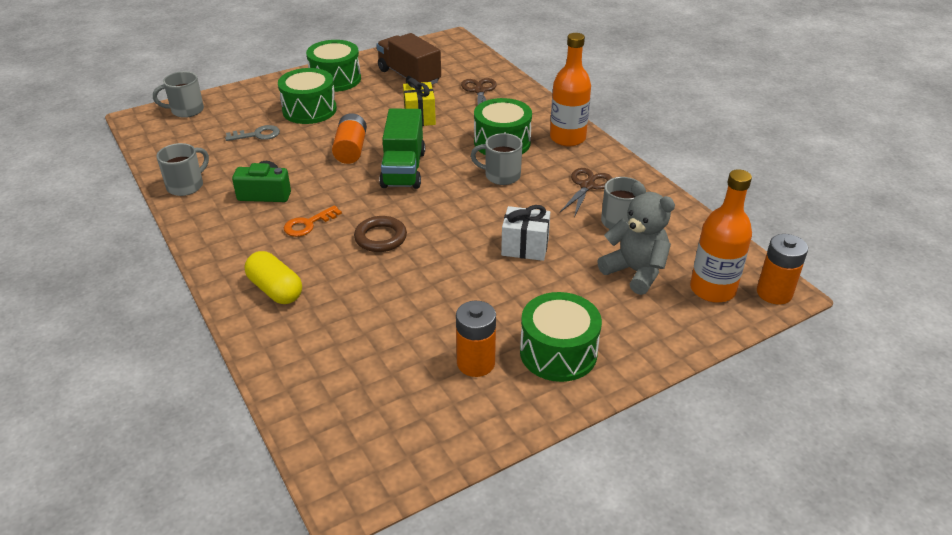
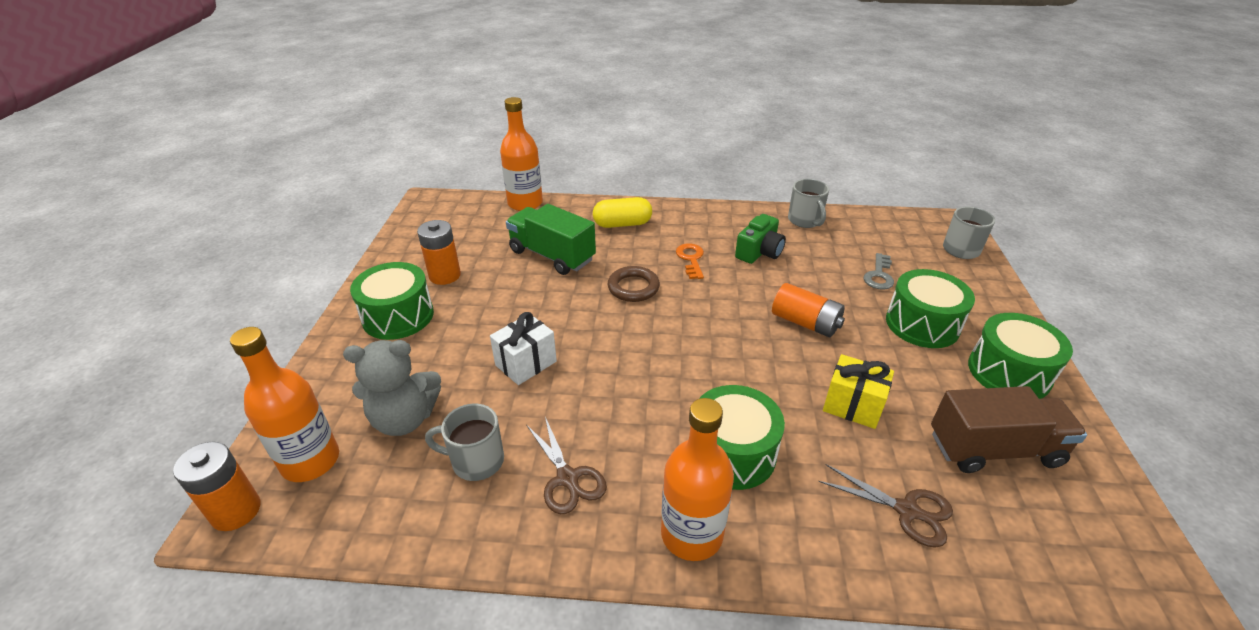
camera: 125 degrees right, 0 degrees up
(284, 390) = (525, 203): none -> orange bottle
(403, 169) = (735, 343): green truck -> green truck (552, 255)
(501, 176) = (658, 411): grey mug -> none

